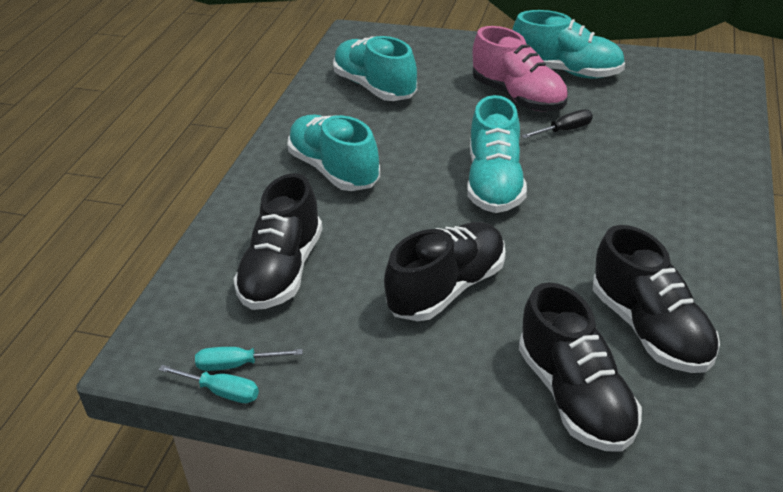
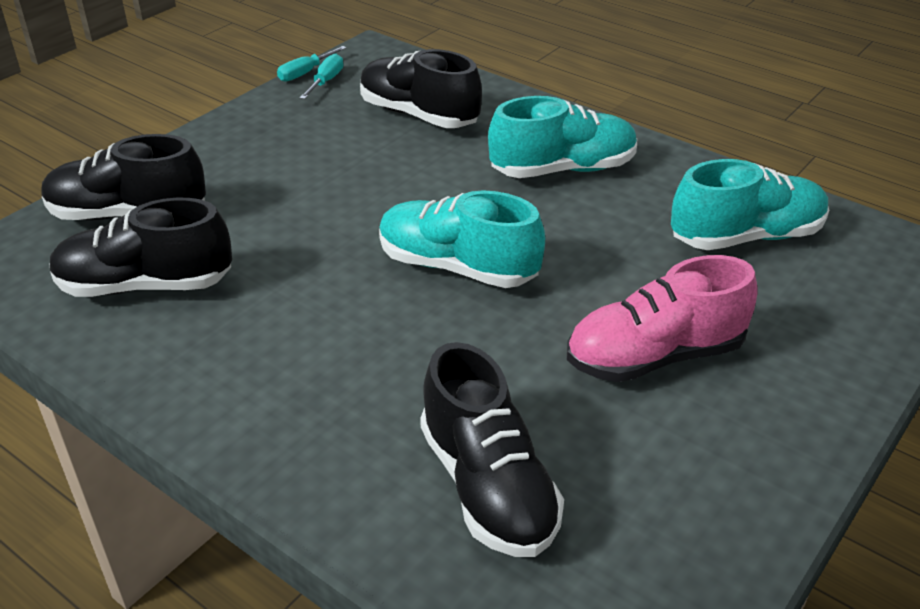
camera: 110 degrees right, 0 degrees up
(447, 289) = (316, 189): black shoe -> black shoe (487, 486)
(564, 130) = (536, 368): black screwdriver -> none
(566, 72) = (714, 441): turquoise shoe -> none

